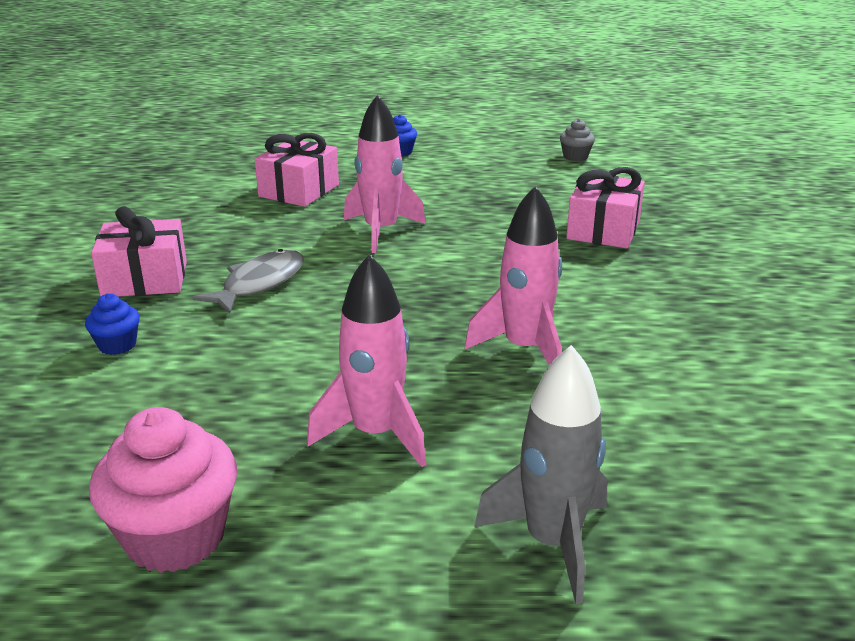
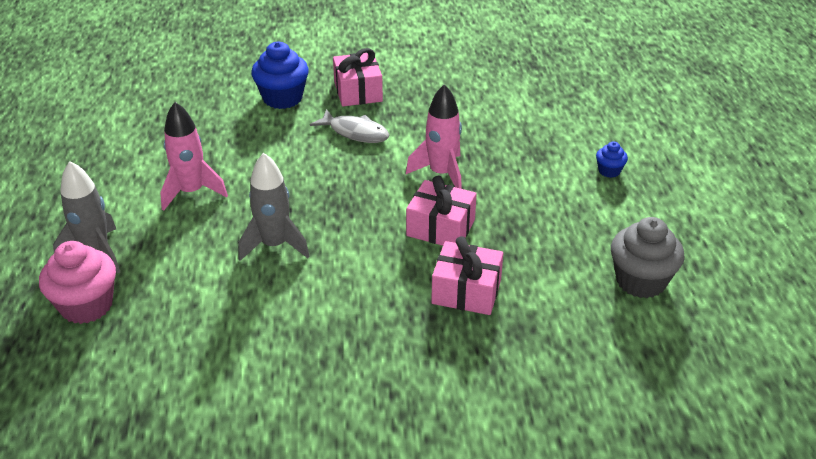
camera: 85 degrees right, 10 degrees up
(117, 345) = (282, 98): blue cupcake -> blue cupcake, size x1.99
(175, 537) = (125, 144): pink cupcake -> pink cupcake (86, 305)
(299, 191) = (507, 129): pink gift -> pink gift (440, 228)
(524, 349) = (274, 245): pink rocket -> grey rocket
(575, 157) = (640, 281): grey cupcake -> grey cupcake, size x1.99

